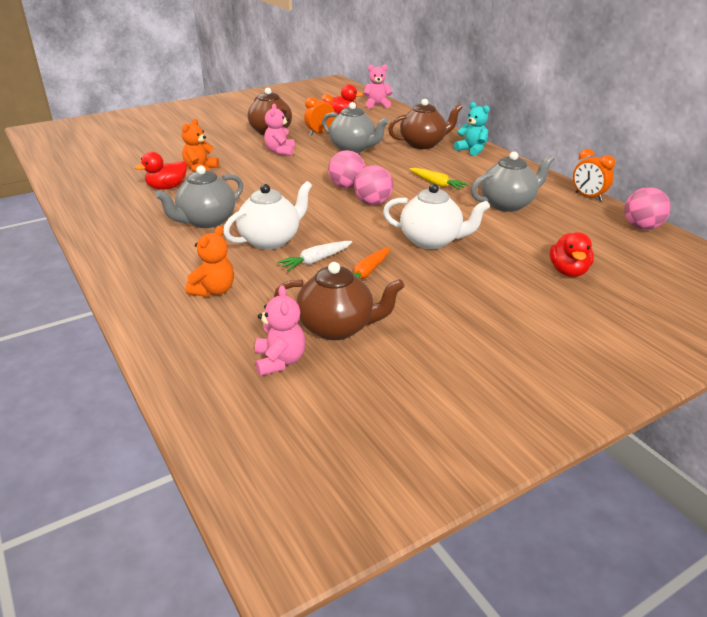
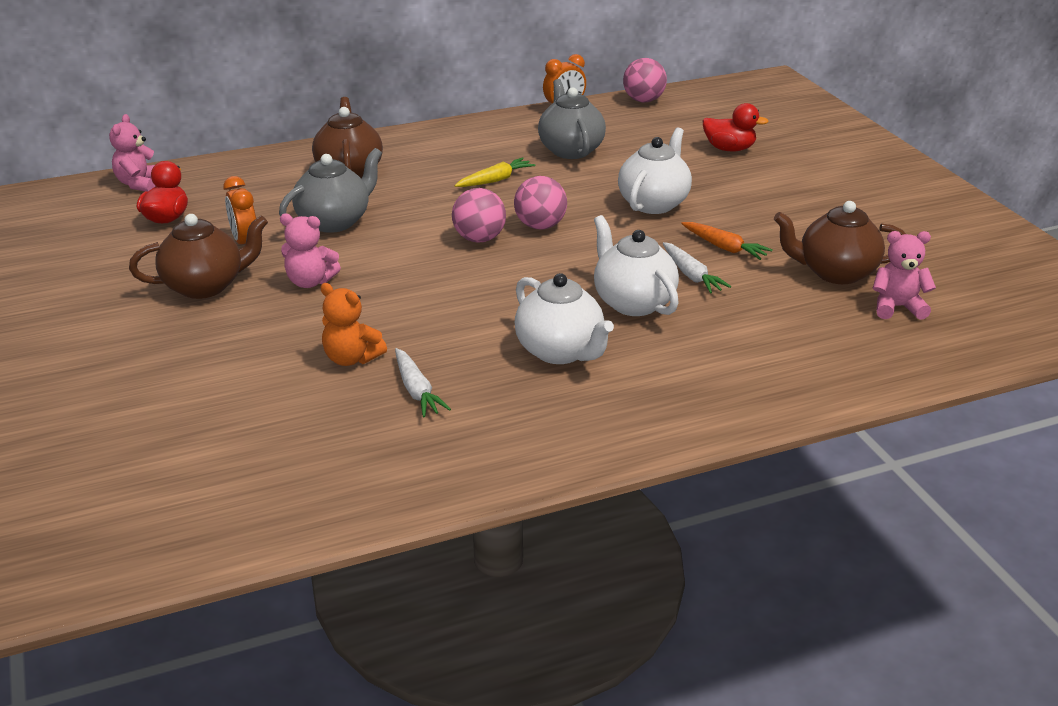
camera: 80 degrees left, 0 degrees up
(167, 187) = (417, 391): red duck -> white carrot
(206, 221) = (561, 351): grey teapot -> white teapot
(214, 290) = (759, 345): orange teddy bear -> none
(338, 328) = (835, 273): brown teapot -> brown teapot turned 105 degrees counterclockwise
(472, 150) = (392, 144): turquoise teddy bear -> none

